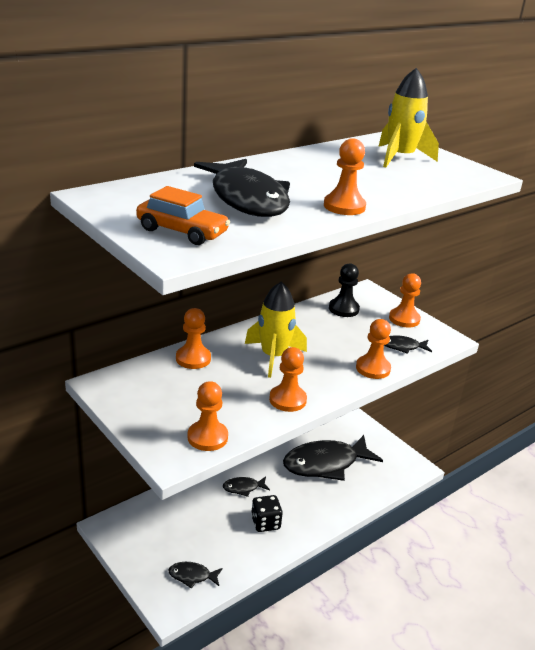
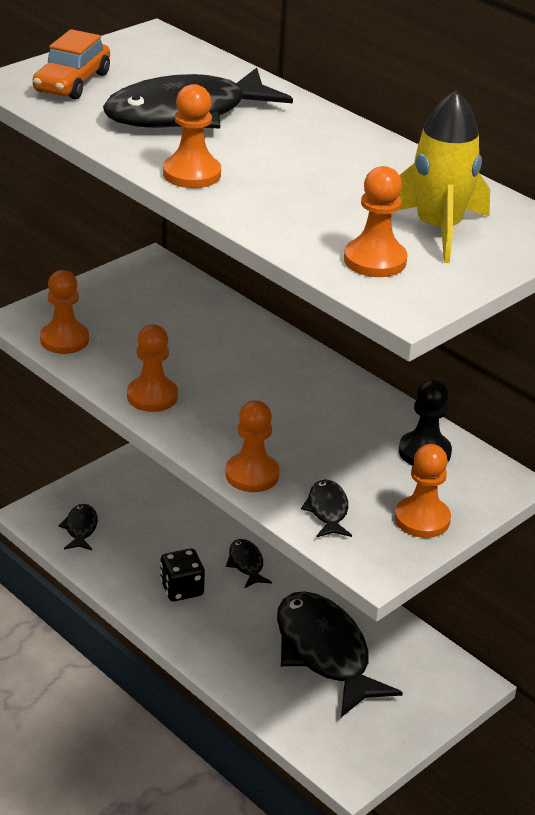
camera: 85 degrees right, 5 degrees up
(193, 358) = (226, 320): orange pawn -> orange pawn (375, 260)
(273, 356) = (253, 384): yellow rocket -> none

